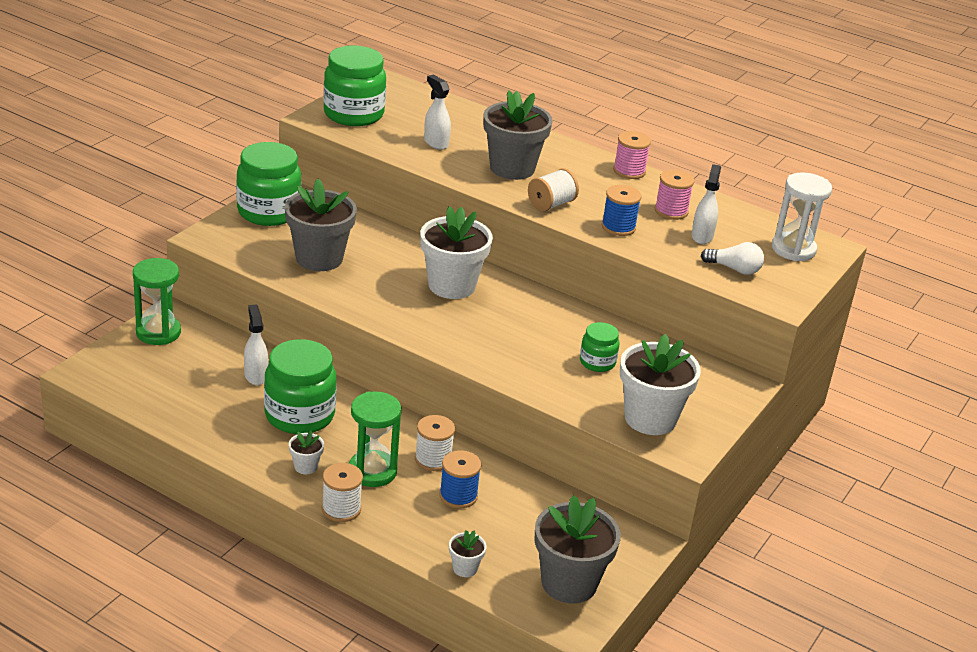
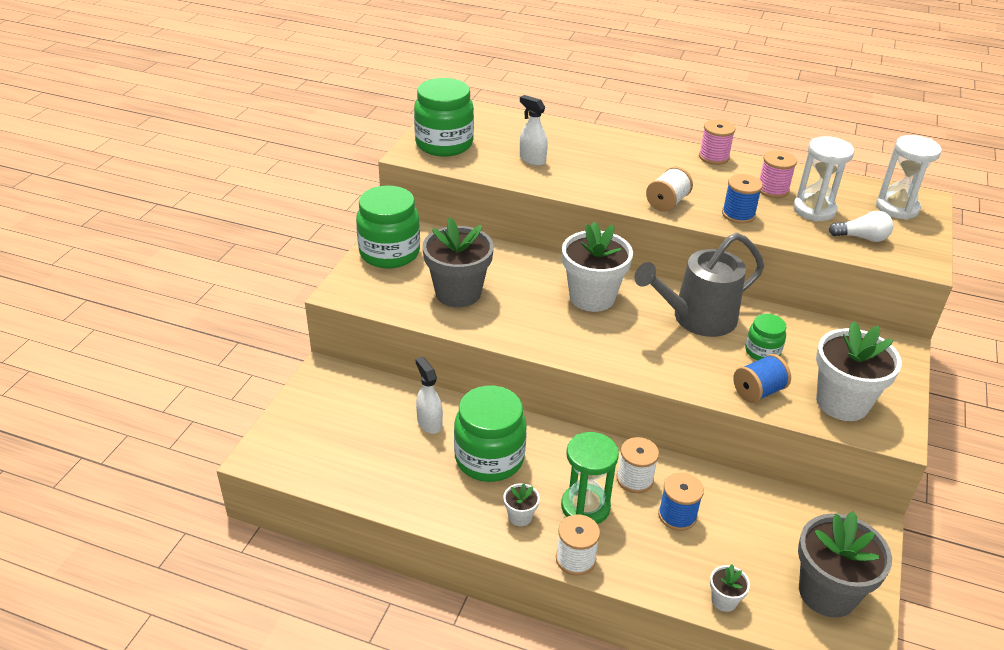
camera: 10 degrees left, 5 degrees up
(158, 332) = (317, 395): green hourglass -> none
(512, 168) = (612, 172): grey flower pot -> none
(547, 323) = (696, 319): none -> grey watering can
(571, 394) = (758, 391): none -> blue spool
(702, 236) = (814, 210): white spray bottle -> white hourglass

